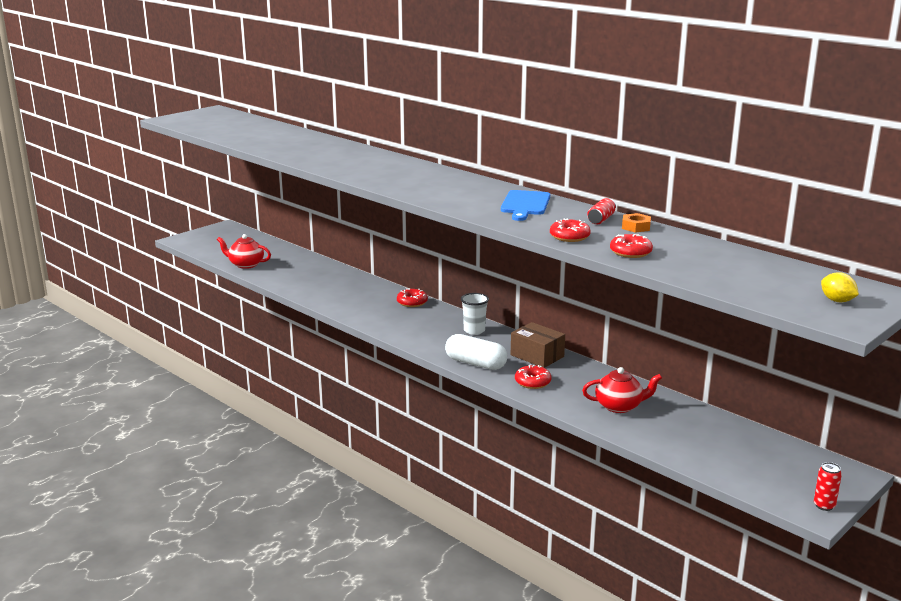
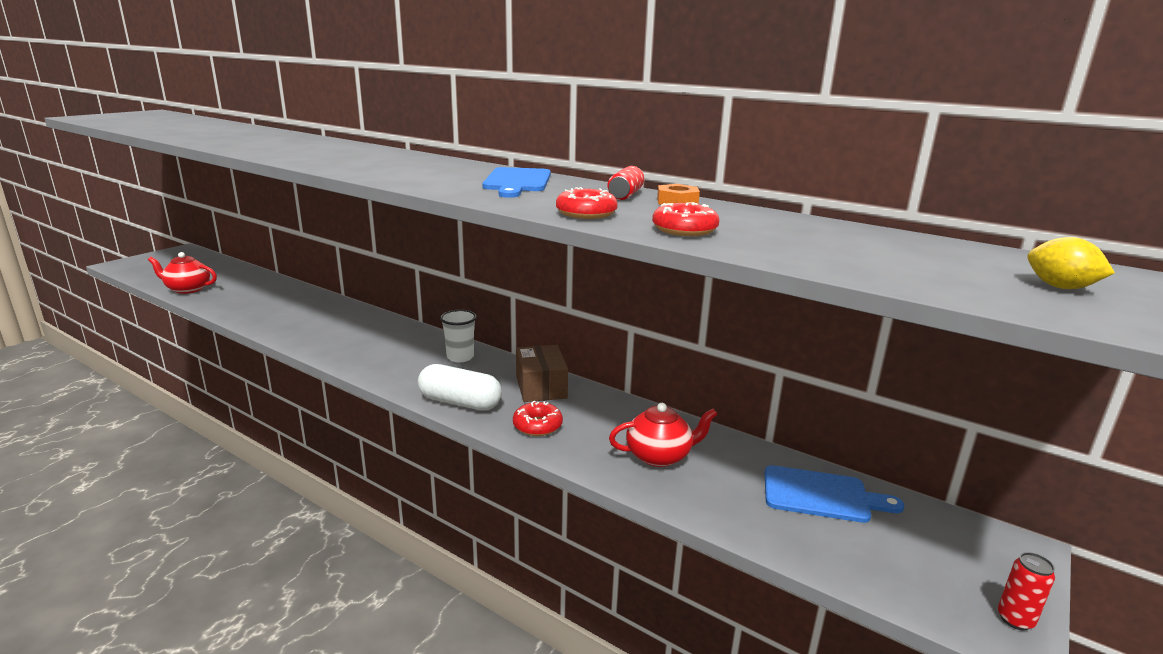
camera: 10 degrees left, 0 degrees up
(412, 302) = (385, 325): red donut -> none
(537, 356) = (541, 387): brown box -> brown box turned 45 degrees clockwise
(729, 436) = (821, 495): none -> blue cutting board

